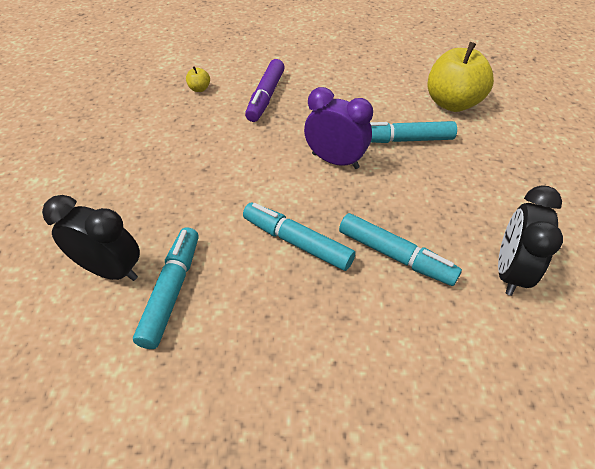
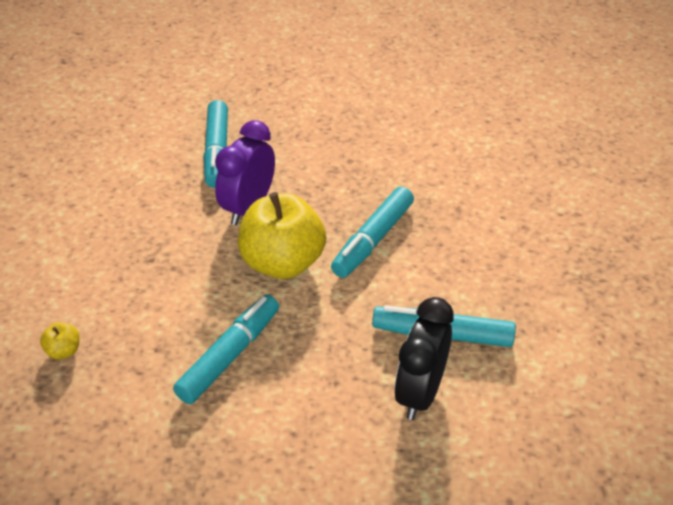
camera: 90 degrees left, 5 degrees down
(265, 97) = (103, 272): purple marker -> none
(395, 256) = (387, 173): turquoise marker -> turquoise marker (229, 355)
(452, 103) = (154, 107): yellow apple -> yellow apple (282, 262)
(509, 271) = (400, 108): black clock -> none

